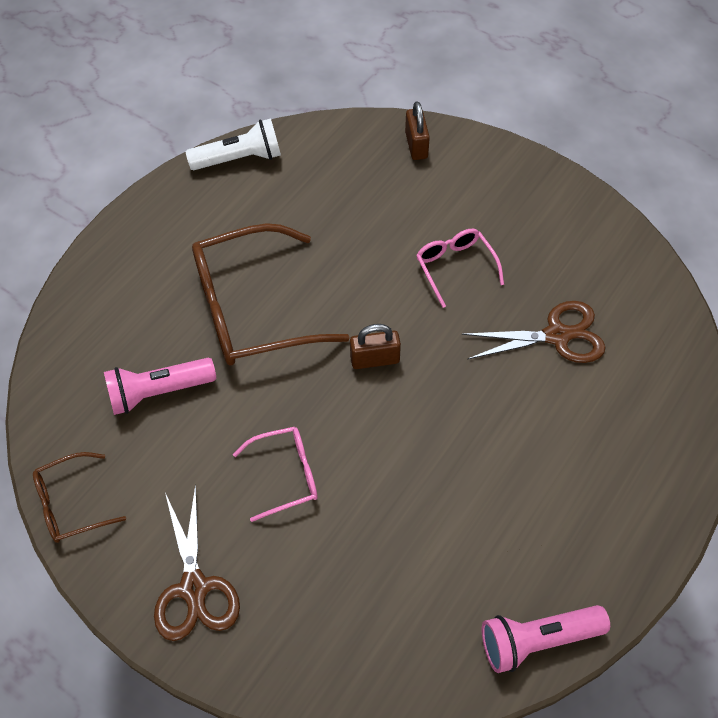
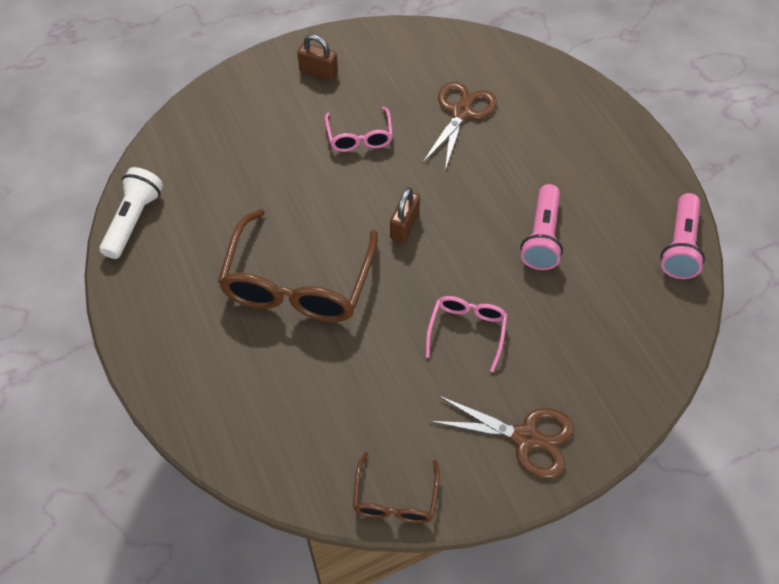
camera: 60 degrees left, 0 degrees up
(159, 392) = (330, 386): pink flashlight -> pink flashlight (542, 237)
(416, 145) = (225, 101): brown padlock -> brown padlock (318, 72)
(455, 267) = (359, 137): pink glasses -> pink glasses turned 105 degrees counterclockwise

